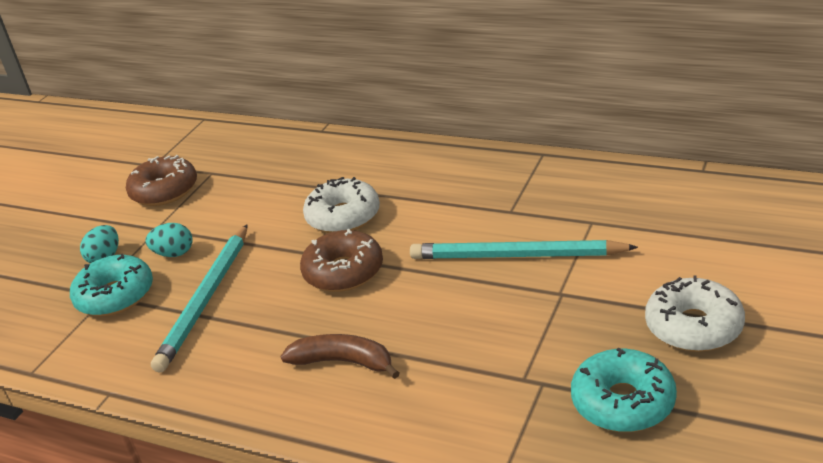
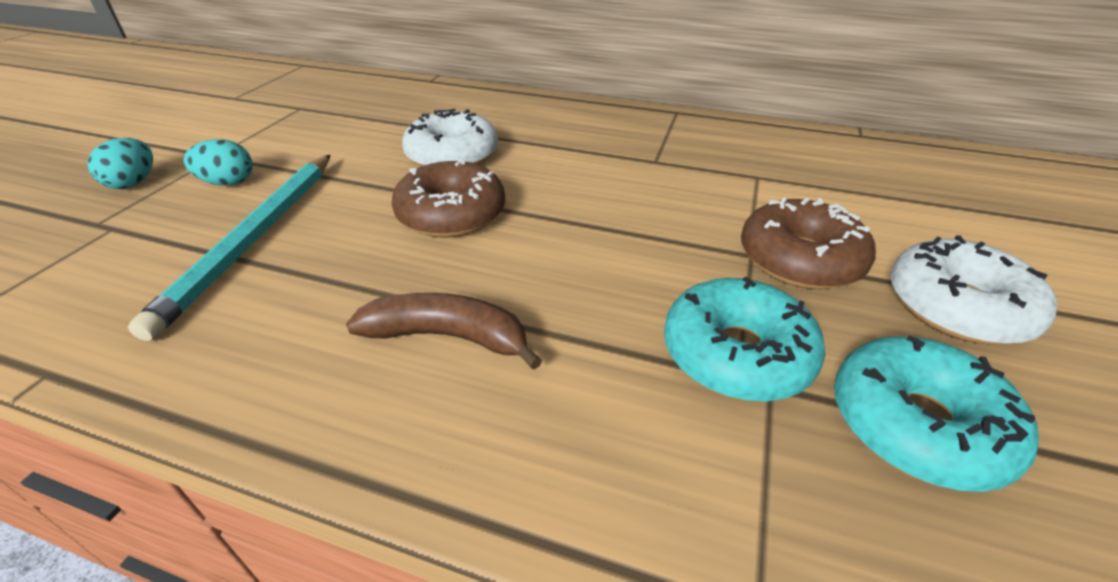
camera: 10 degrees left, 5 degrees up
(115, 296) = (126, 228): turquoise donut -> turquoise donut (736, 354)
(164, 191) = (238, 120): brown donut -> brown donut (800, 259)
(517, 256) = (677, 207): turquoise pencil -> none

